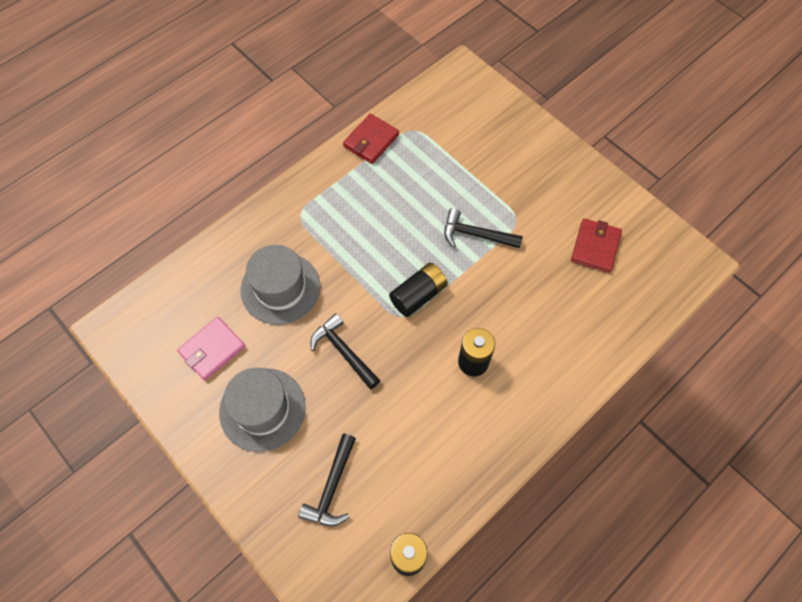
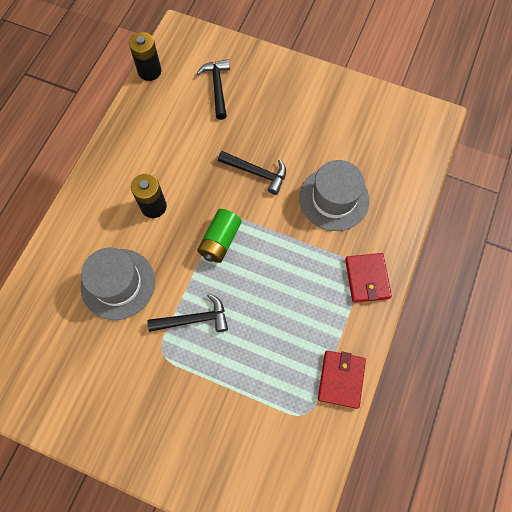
camera: 155 degrees right, 5 degrees up
(212, 350) = (353, 134): pink wallet -> none
(262, 409) = (291, 112): grey hat -> grey hat (118, 284)
(418, 295) = (220, 241): black battery -> green battery
(595, 247) = (78, 356): red wallet -> red wallet (367, 278)

